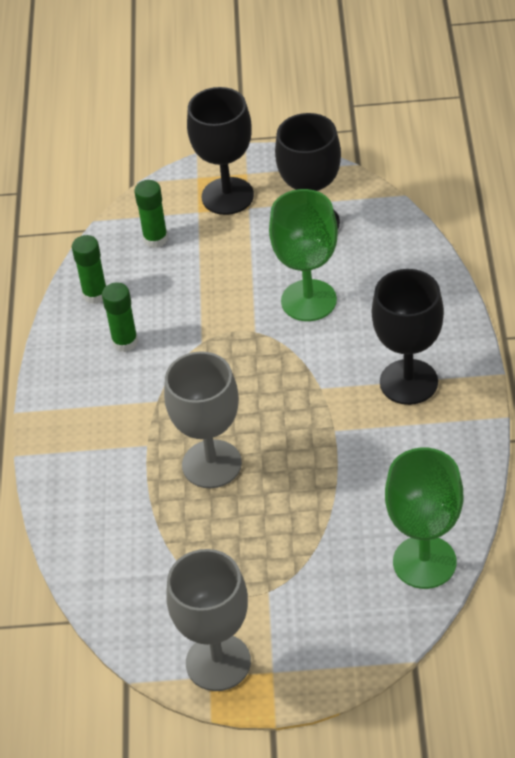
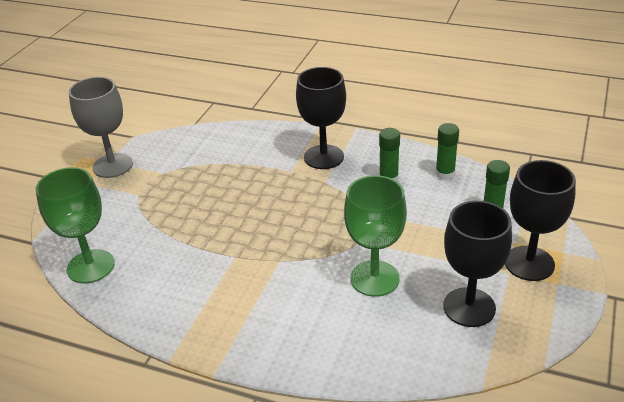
camera: 110 degrees right, 10 degrees down
(211, 464) = (252, 193): grey goblet -> none
(408, 382) = (248, 310): black goblet -> black goblet (324, 157)

